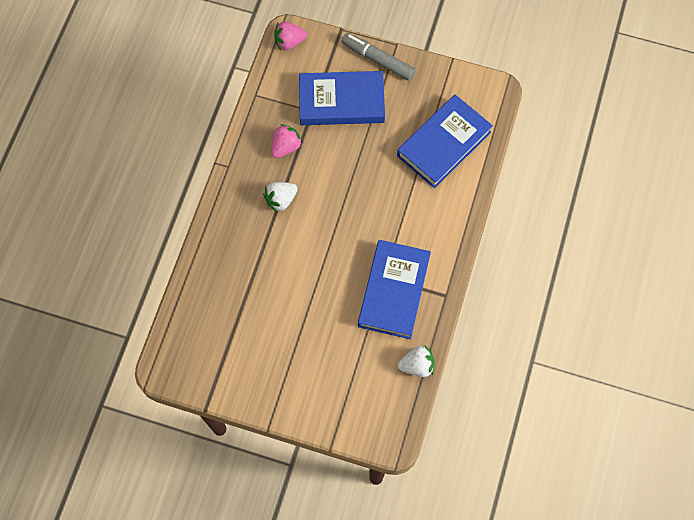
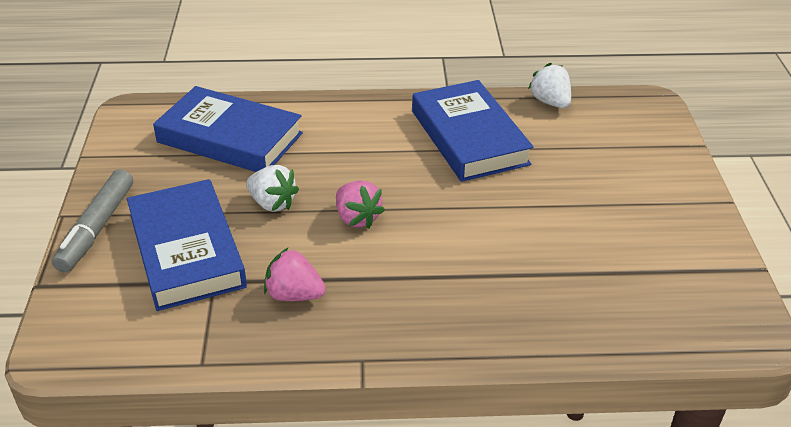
camera: 110 degrees left, 30 degrees down
(281, 200) = (393, 275): white strawberry -> white strawberry (272, 203)
(289, 42) = (74, 346): pink strawberry -> pink strawberry (357, 218)
(393, 291) = (469, 137): blue book -> blue book turned 75 degrees clockwise

